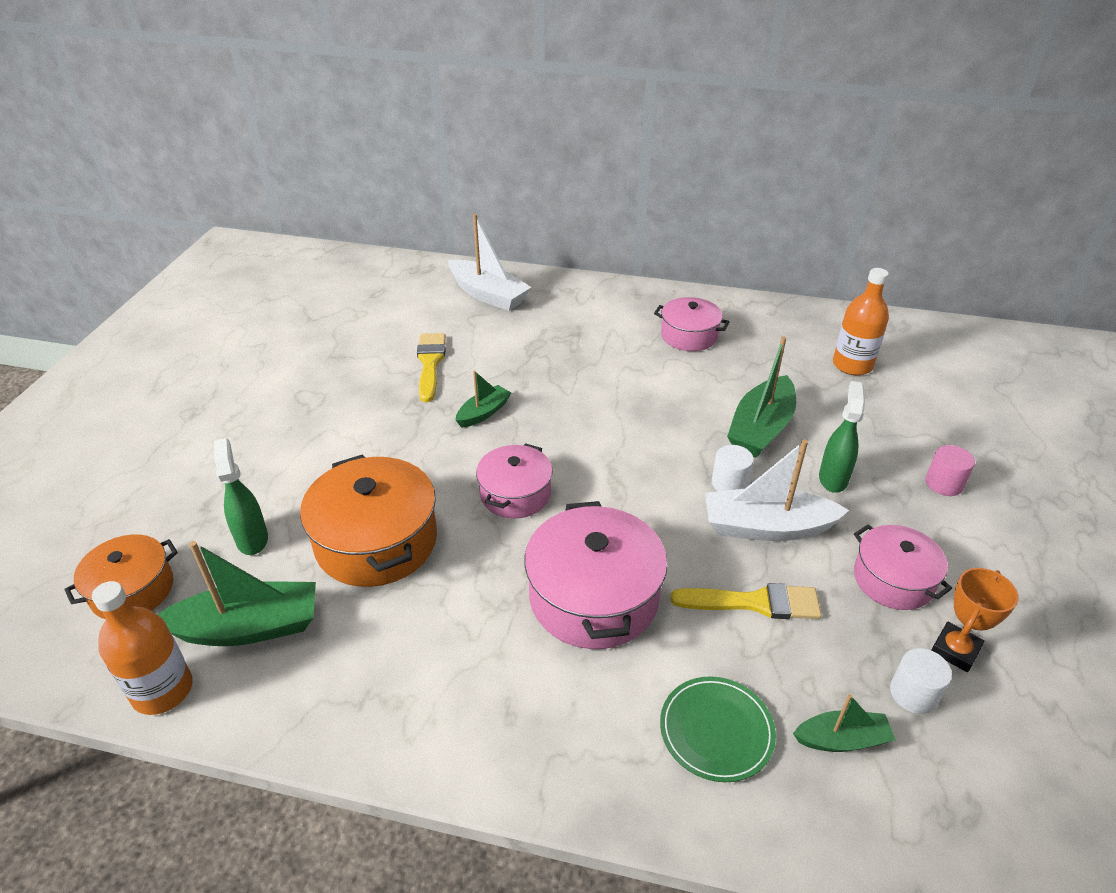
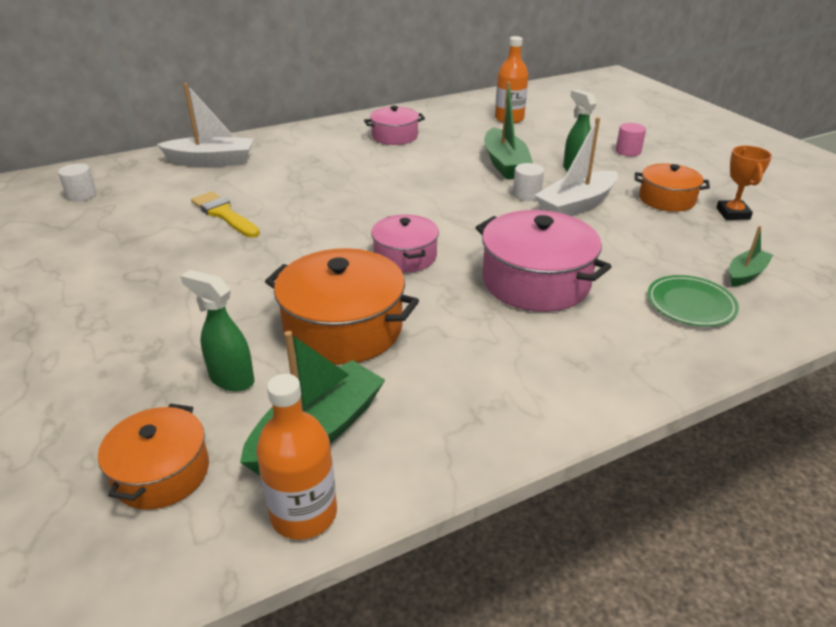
camera: 40 degrees left, 5 degrees down
(483, 413) = (313, 225): green boat -> none
(754, 602) = (621, 240): yellow brush -> none
(893, 580) = (666, 199): pink pot -> orange pot
(913, 693) = (743, 239): white cylinder -> white cylinder (81, 195)

